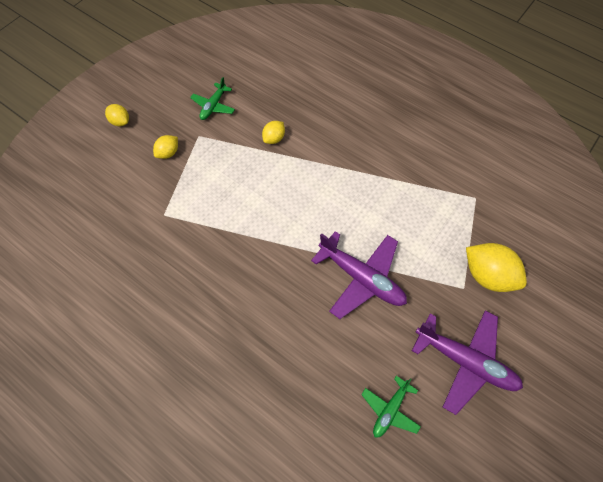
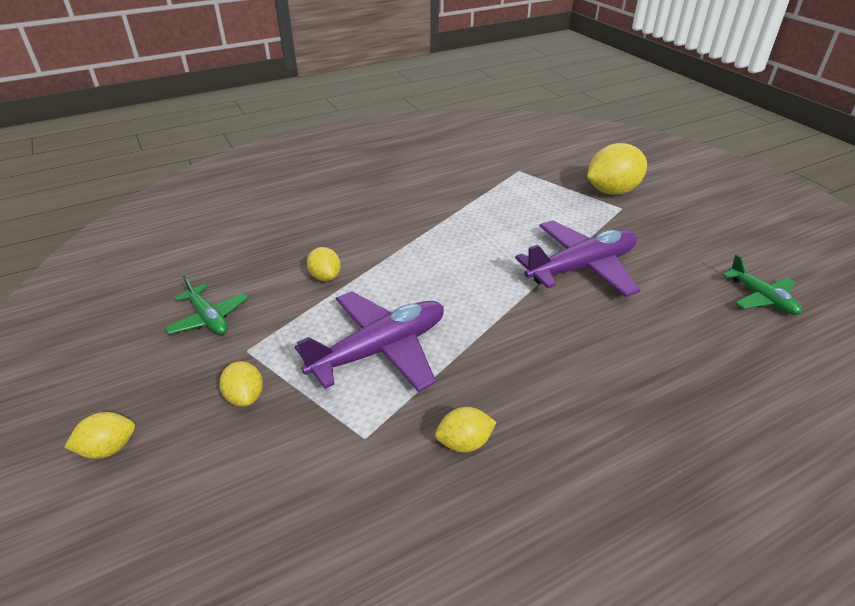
camera: 65 degrees left, 25 degrees down
(177, 259) = (464, 443): none -> yellow lemon
(465, 361) = (707, 232): purple plane -> purple plane (380, 350)

